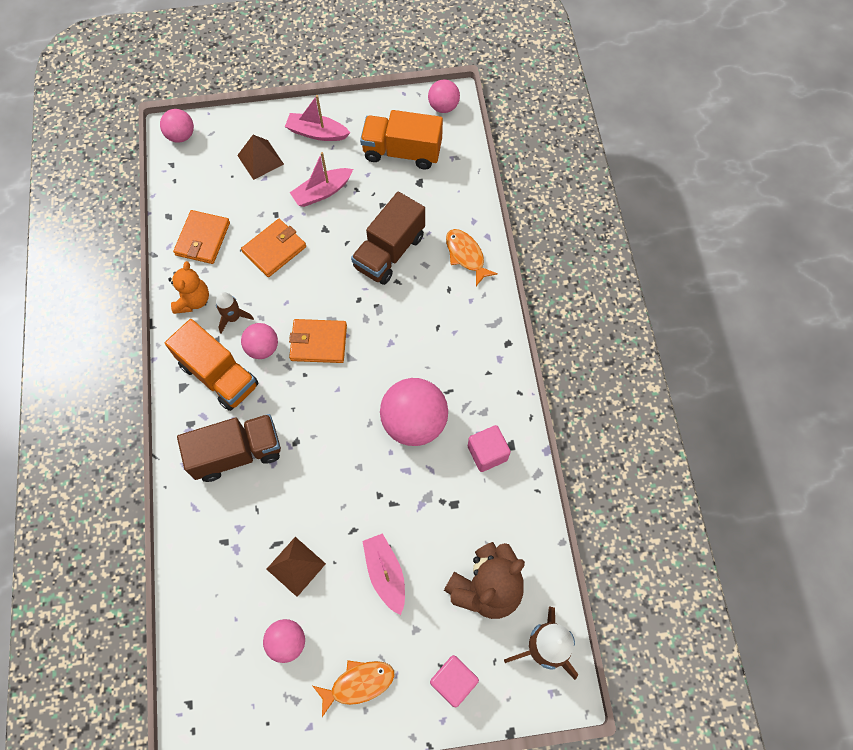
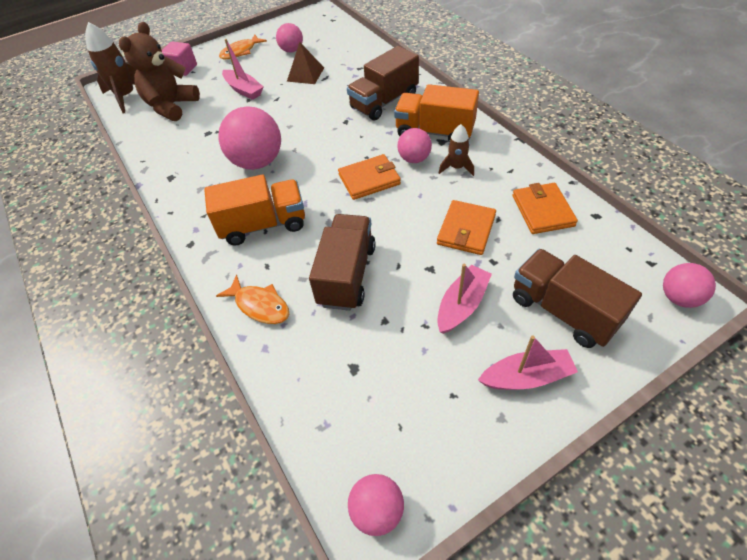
camera: 160 degrees right, 15 degrees down
(193, 300) = (502, 165): orange teddy bear -> none
(260, 159) = (563, 311): brown pyramid -> brown truck
(402, 152) = (398, 401): orange truck -> orange truck (263, 224)
(487, 453) = (189, 166): pink cube -> none

